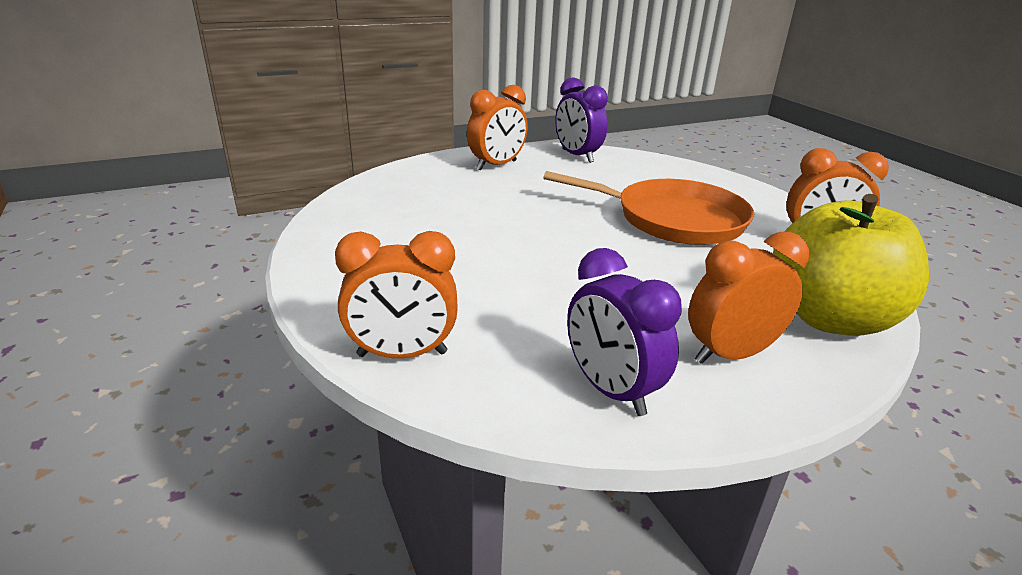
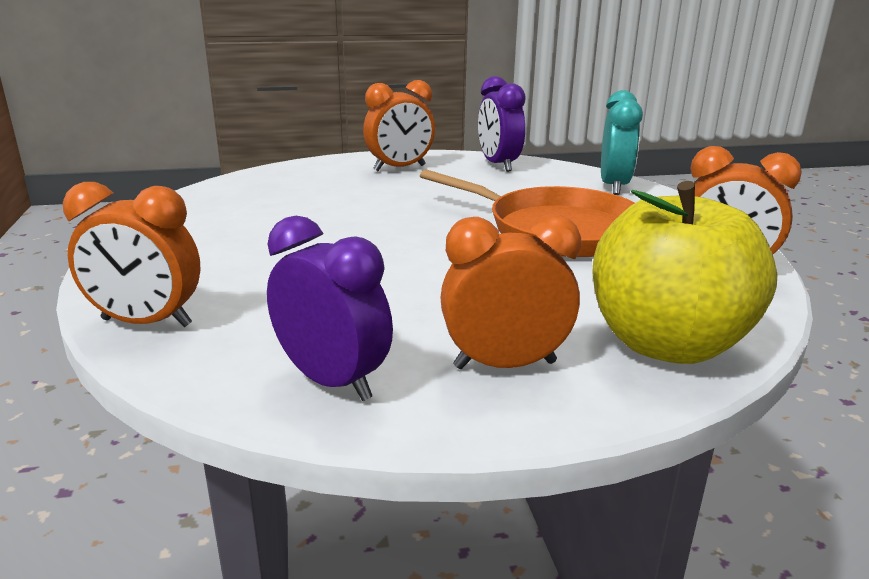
camera: 15 degrees right, 5 degrees down
(611, 390) = (332, 381): purple clock -> purple clock turned 150 degrees clockwise
(684, 171) = (614, 186): none -> turquoise clock

